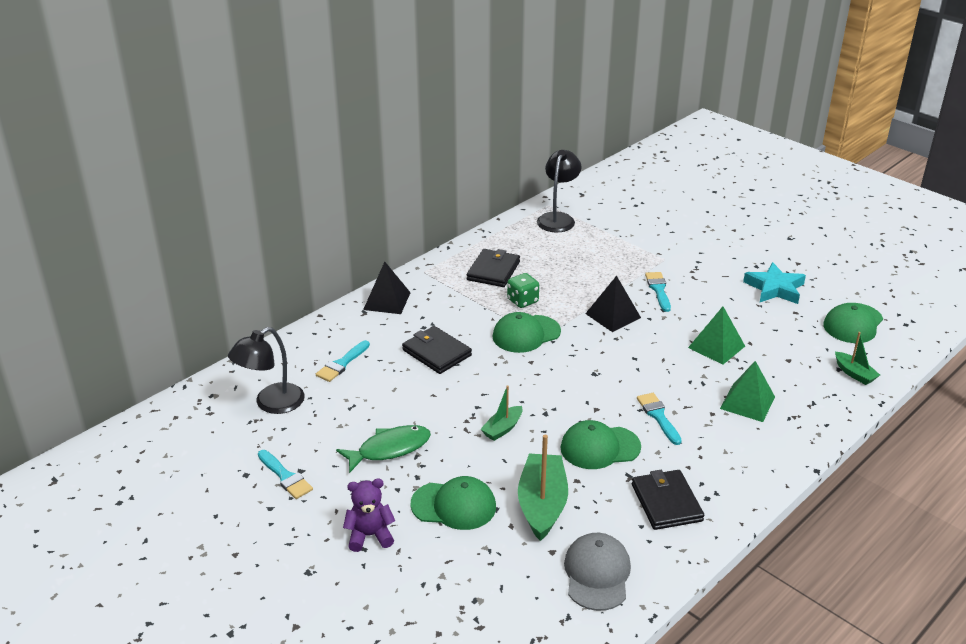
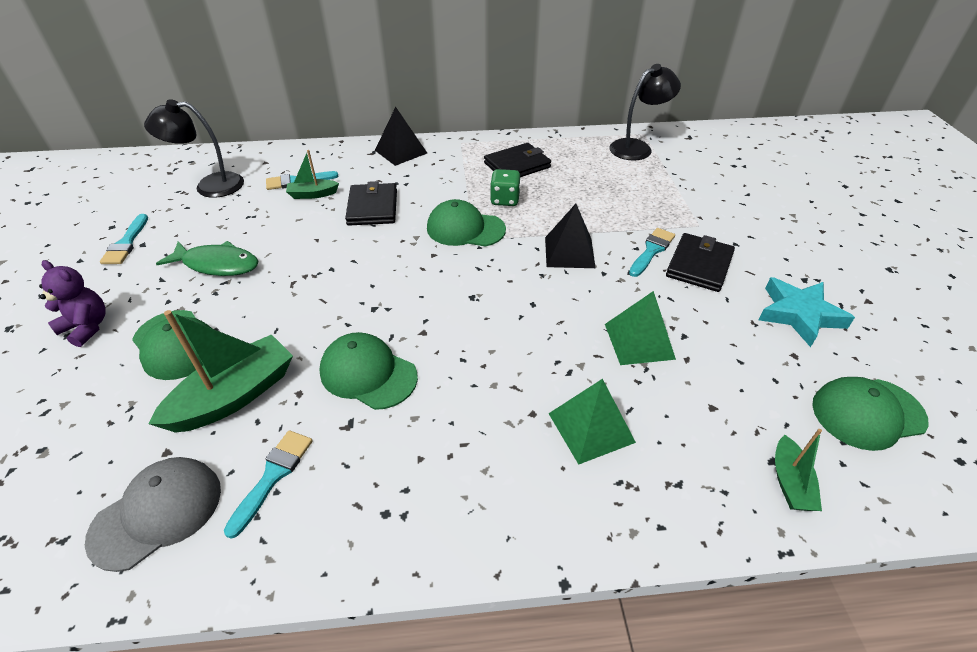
camera: 40 degrees right, 10 degrees up
(502, 428) = (319, 300): green boat -> green boat (313, 194)
(658, 416) = (470, 379): turquoise brush -> turquoise brush (273, 476)
(666, 502) = (338, 484): black wallet -> black wallet (699, 265)

